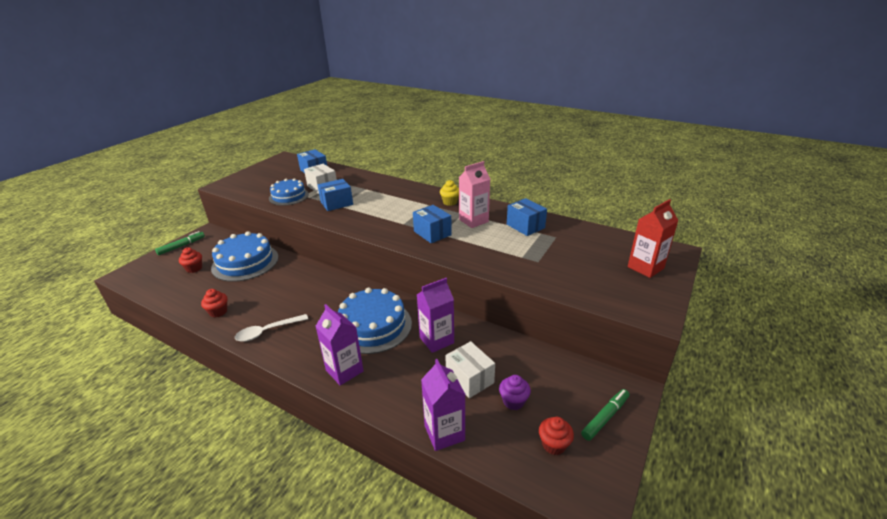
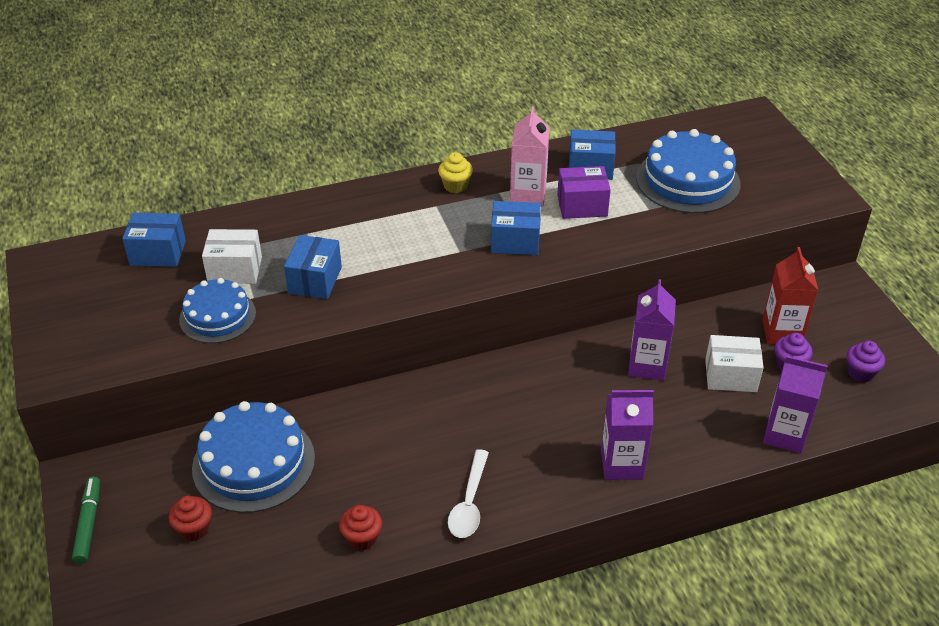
camera: 50 degrees left, 10 degrees up
(373, 326) = (565, 402): blue cake -> blue cake (687, 180)
(490, 237) = (582, 205): none -> purple box
(553, 444) = (860, 373): red cupcake -> purple cupcake
(605, 417) = (859, 322): green marker -> none
(645, 267) = (758, 149): red carton -> red carton (782, 332)

